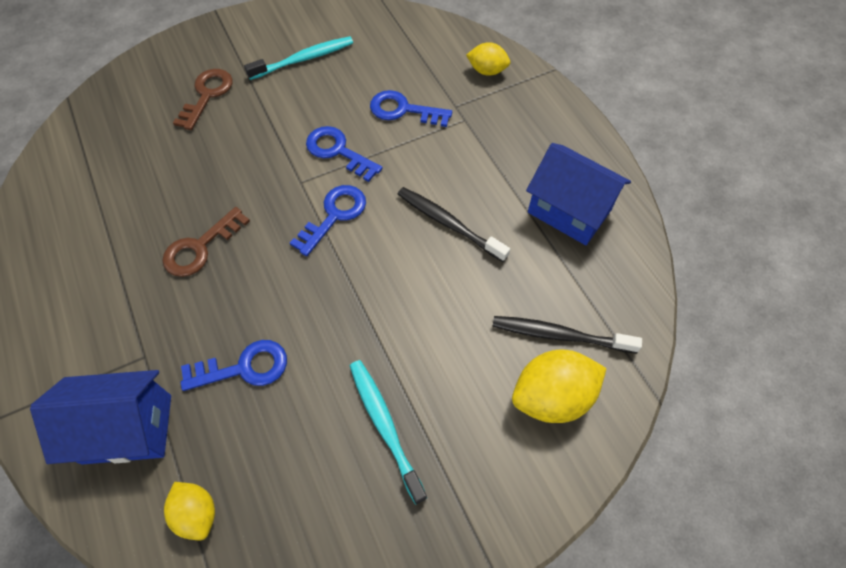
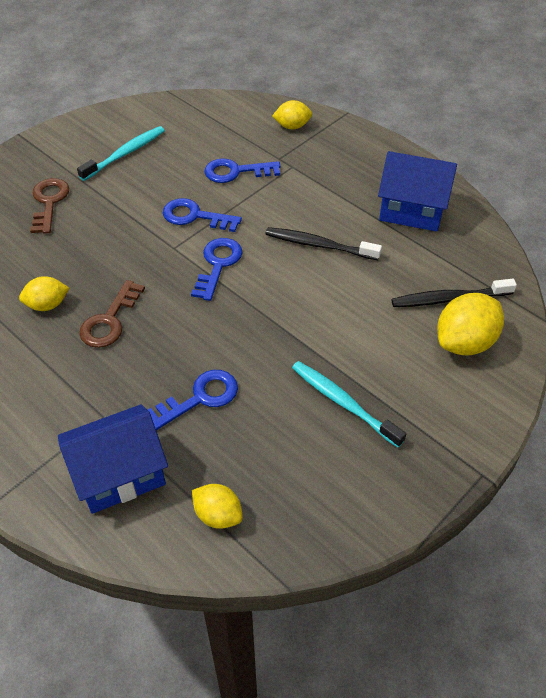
camera: 20 degrees left, 10 degrees down
(152, 211) = (47, 305): none -> yellow lemon

